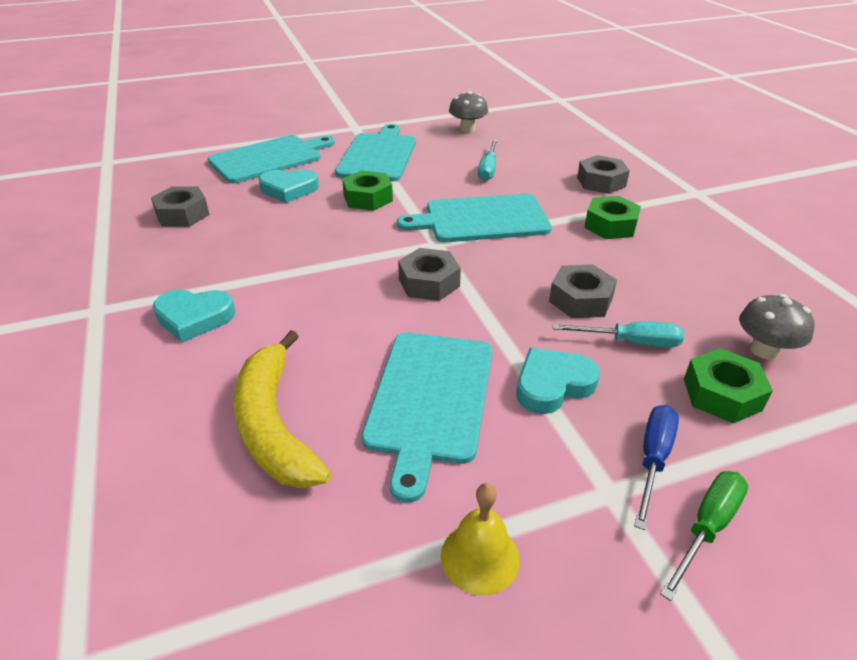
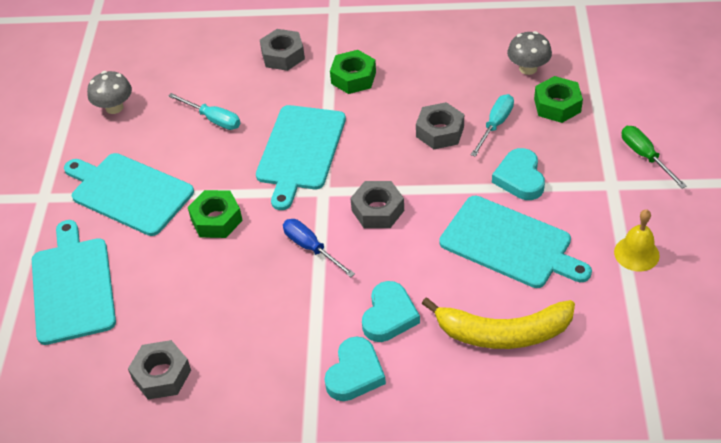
camera: 65 degrees left, 10 degrees up
(289, 189) = (160, 278): turquoise heart -> turquoise heart (389, 316)
(653, 459) = (595, 157): blue screwdriver -> blue screwdriver (311, 248)

